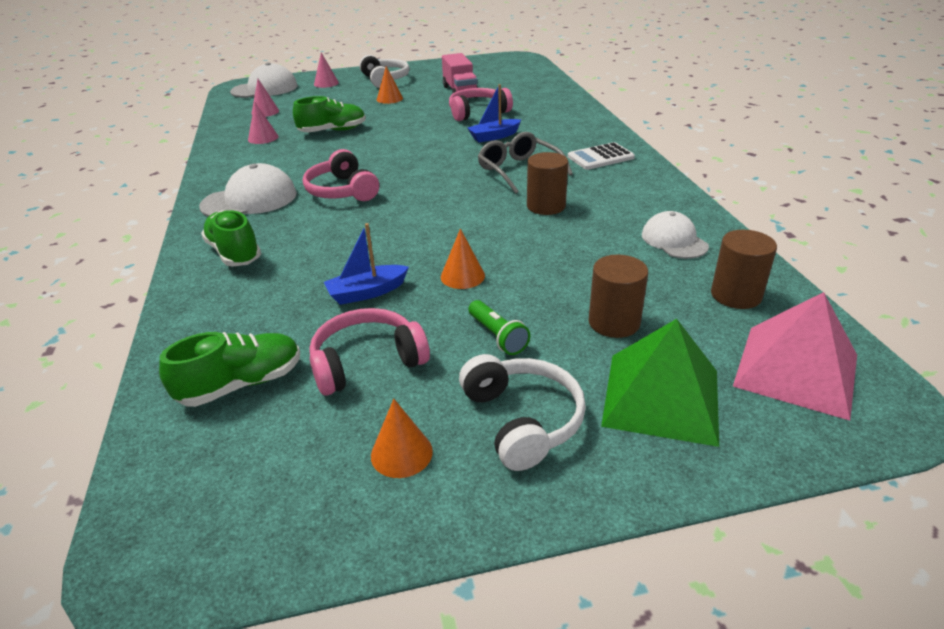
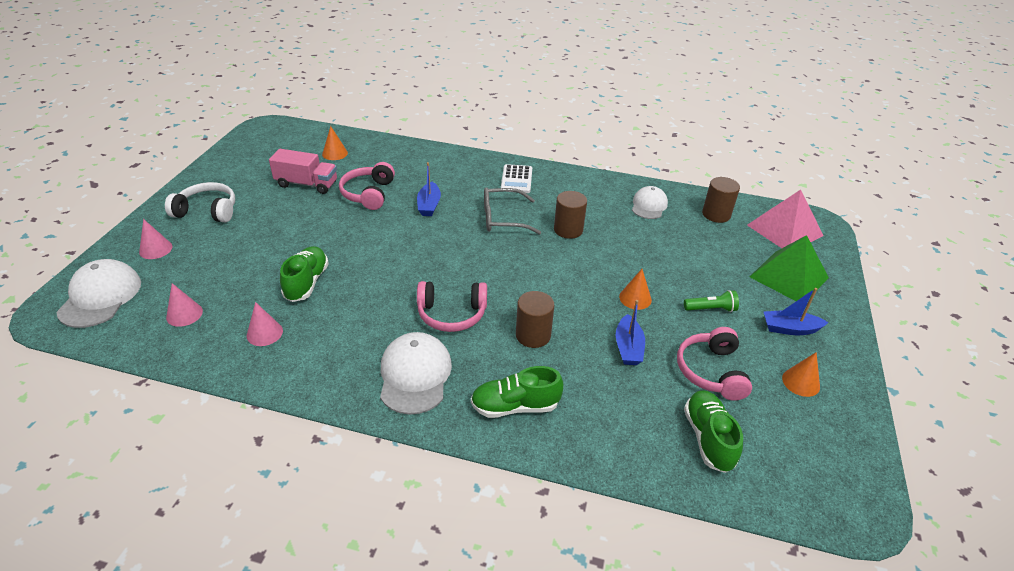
camera: 65 degrees left, 5 degrees up
(389, 99) = (267, 225): orange cone -> orange cone (335, 153)
(522, 420) = (789, 329): white headphones -> blue boat
(614, 322) = (719, 263): brown cylinder -> brown cylinder (533, 335)
(674, 240) = (649, 205): white cap -> white cap turned 105 degrees clockwise

